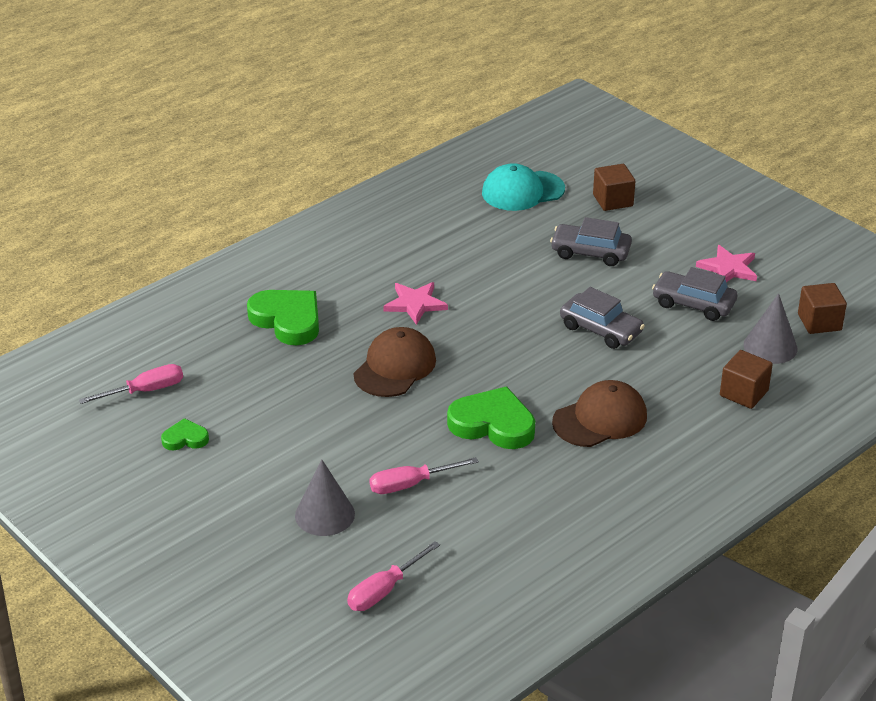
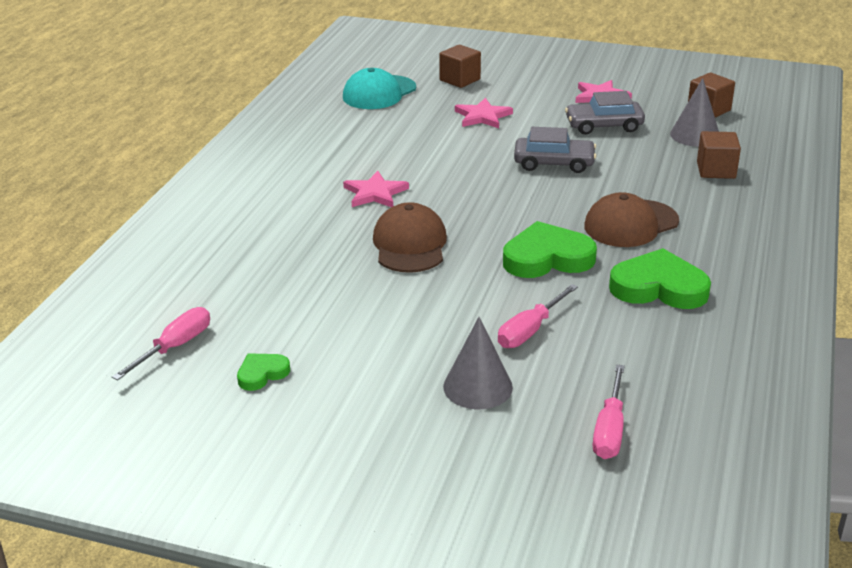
camera: 30 degrees left, 5 degrees down
(287, 320) = (266, 241): green heart -> green heart (659, 287)
(590, 252) = (482, 116): grey car -> pink star
(600, 419) = (631, 224): brown cap -> brown cap turned 150 degrees counterclockwise

